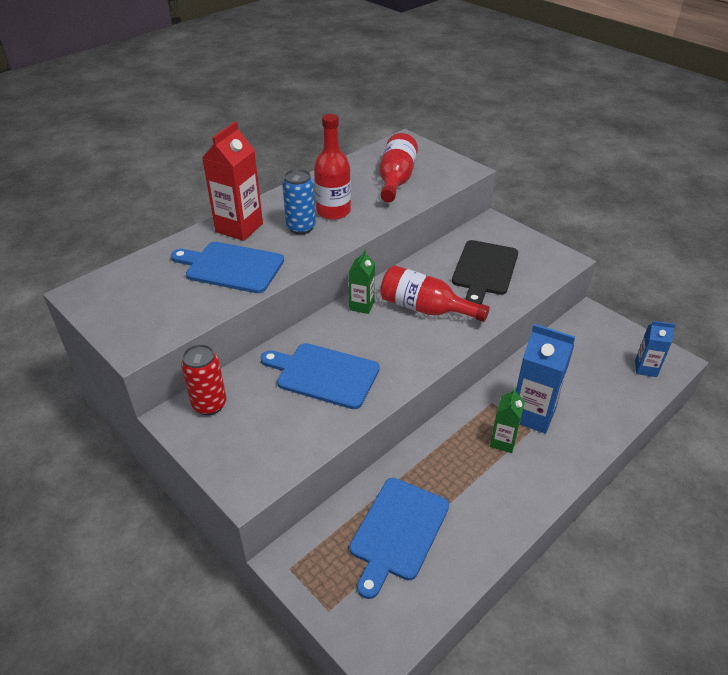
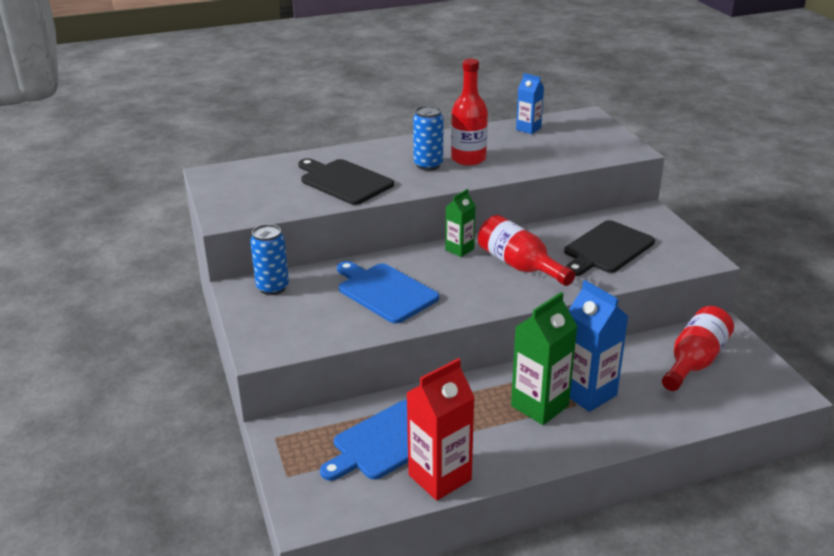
camera: 25 degrees right, 10 degrees down
(209, 404) = (272, 288): red can -> blue can
(231, 267) = (344, 181): blue cutting board -> black cutting board
(239, 228) = (373, 154): red carton -> red carton (439, 477)
(396, 180) = (551, 146): red bottle -> red bottle (694, 361)
(503, 442) = (539, 406): green carton -> green carton, size x1.73
(645, 368) = (749, 390): blue carton -> blue carton (528, 129)

